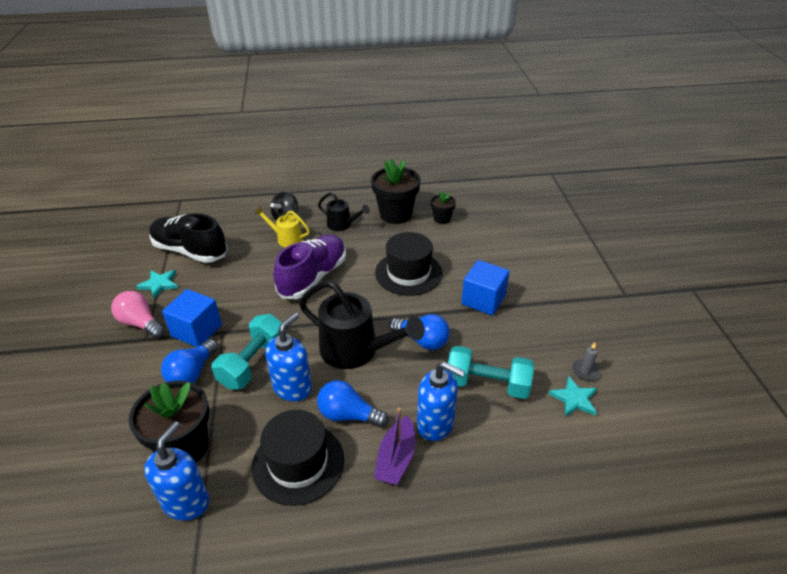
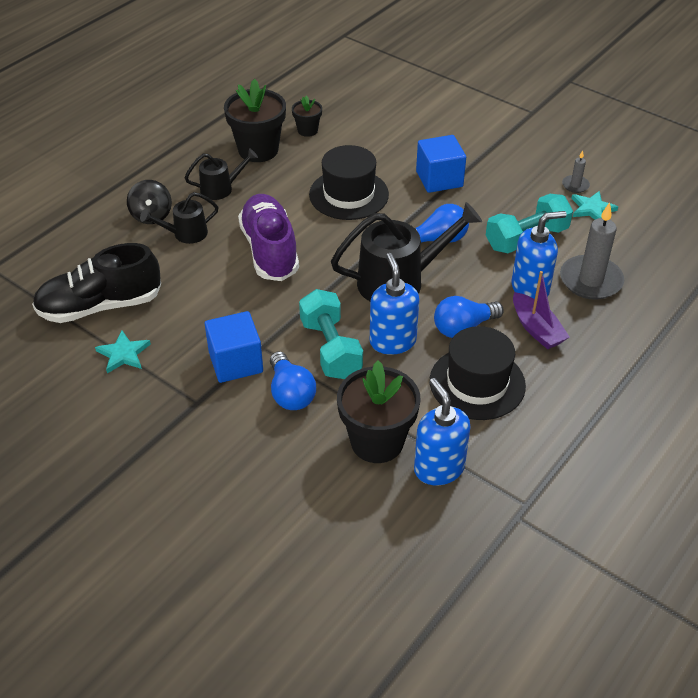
camera: 45 degrees left, 5 degrees up
(140, 323) = (168, 395): pink light bulb -> none
(286, 239) = (185, 234): yellow watering can -> black watering can
(492, 455) = (590, 280): none -> grey candle

